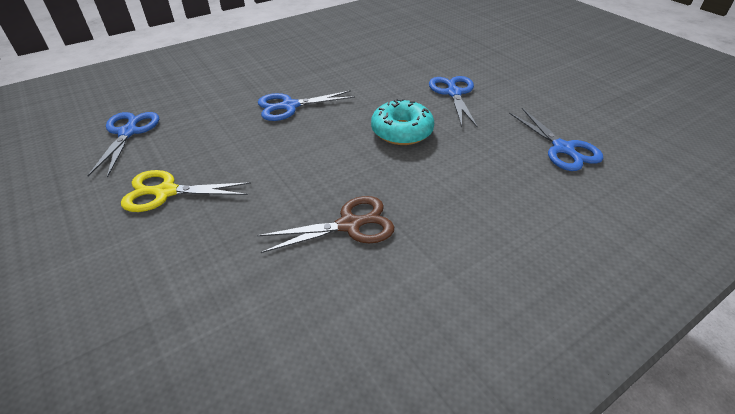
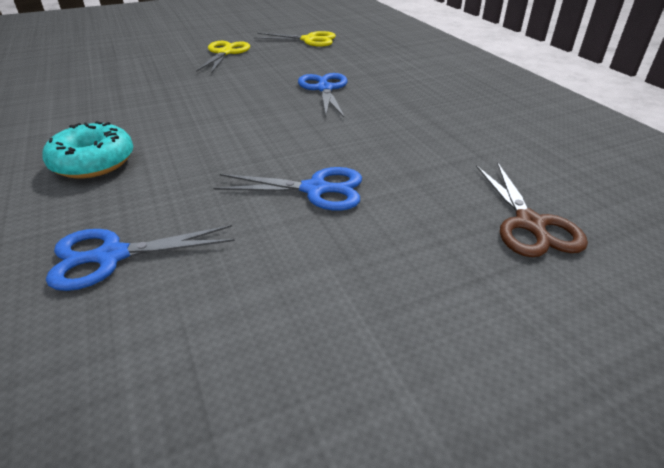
camera: 100 degrees right, 5 degrees down
(128, 132) = (309, 40): blue scissors -> yellow scissors
(349, 225) = (127, 104): brown scissors -> brown scissors (529, 224)
(401, 131) = (242, 139): turquoise donut -> turquoise donut (93, 162)

